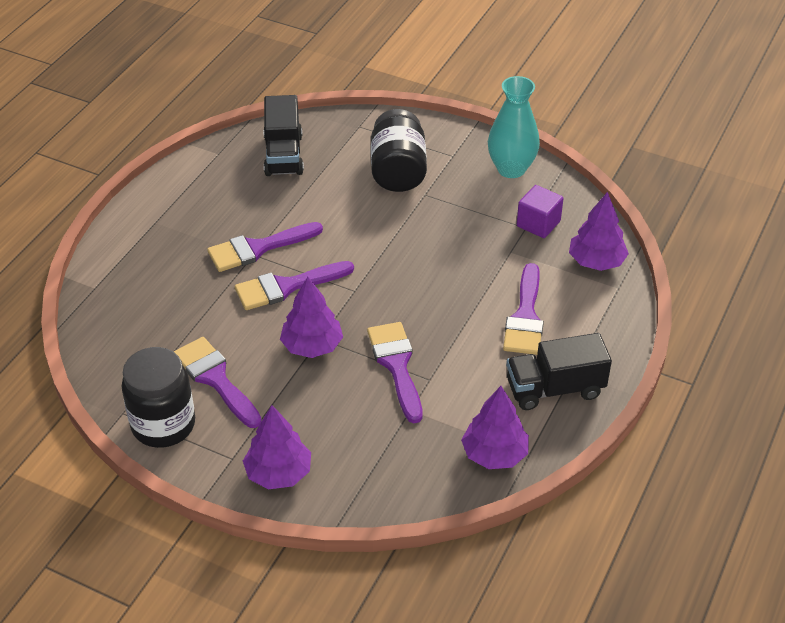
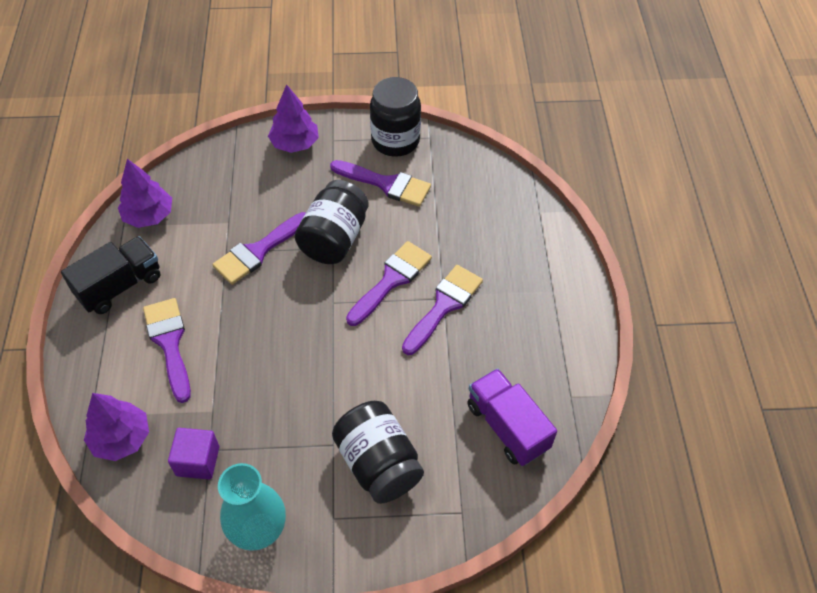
camera: 150 degrees right, 10 degrees up
(283, 155) = (507, 426): black truck -> purple truck
(312, 346) = (334, 238): purple tree -> black jar
(396, 365) = (258, 251): purple brush -> purple brush turned 90 degrees clockwise

